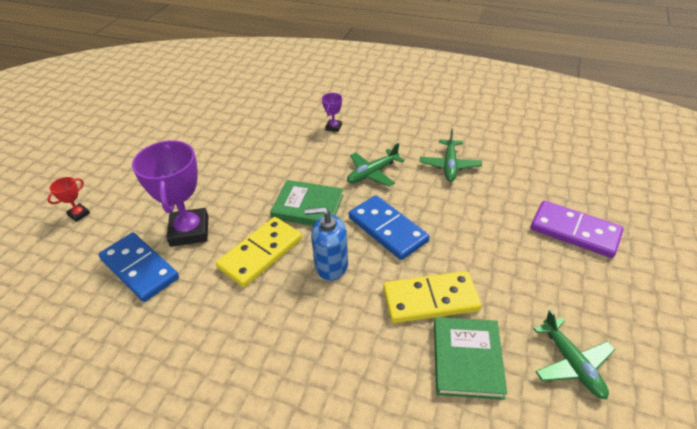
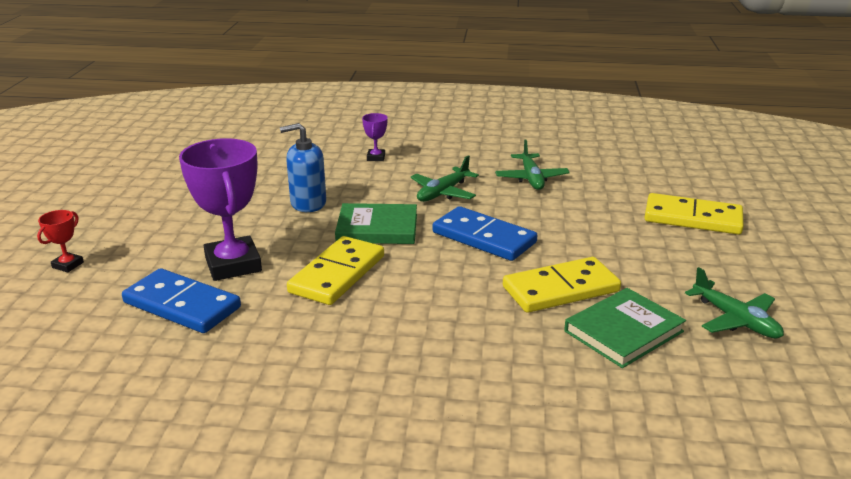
camera: 15 degrees left, 15 degrees down
(331, 265) = (430, 274): blue soap dispenser -> blue soap dispenser (308, 203)
(467, 359) = (623, 331): green book -> green book turned 60 degrees clockwise
(575, 231) = (692, 218): purple domino -> yellow domino

